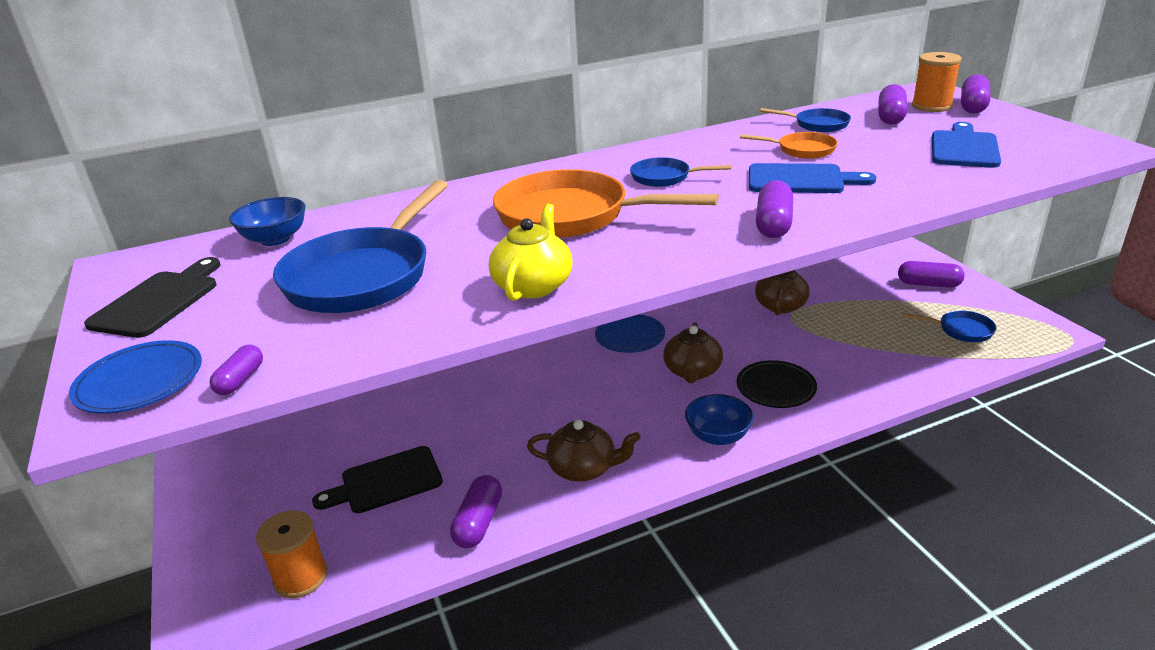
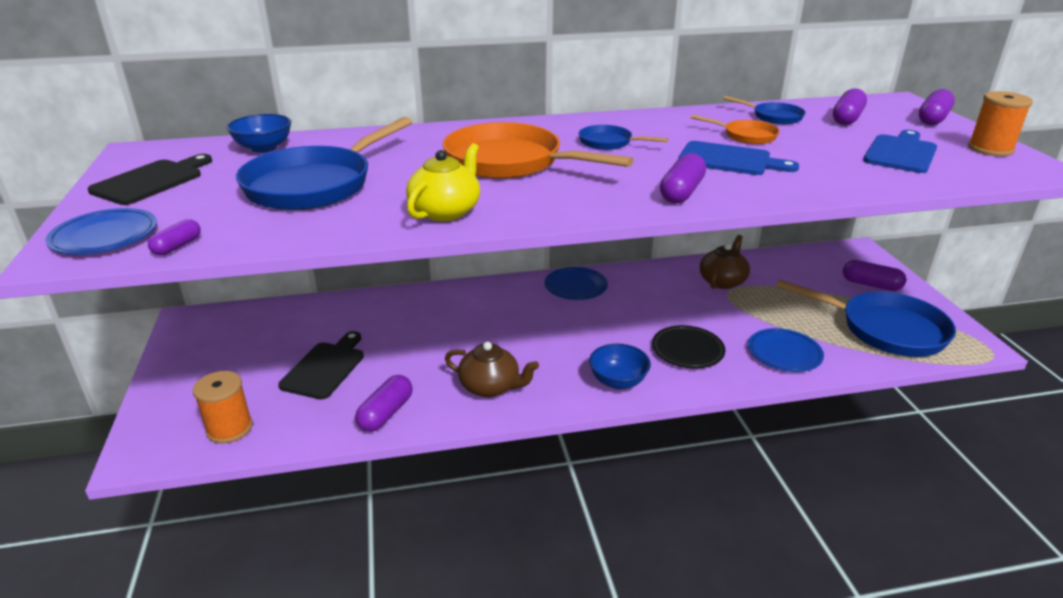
camera: 10 degrees right, 0 degrees up
(386, 481) = (325, 368): black cutting board -> black cutting board turned 120 degrees clockwise
(692, 371) = (618, 324): brown teapot -> none
(874, 373) = (784, 353): none -> blue plate
(931, 106) = (892, 114): orange spool -> orange spool (990, 149)
(961, 330) = (885, 330): blue pan -> blue pan, size x2.06

